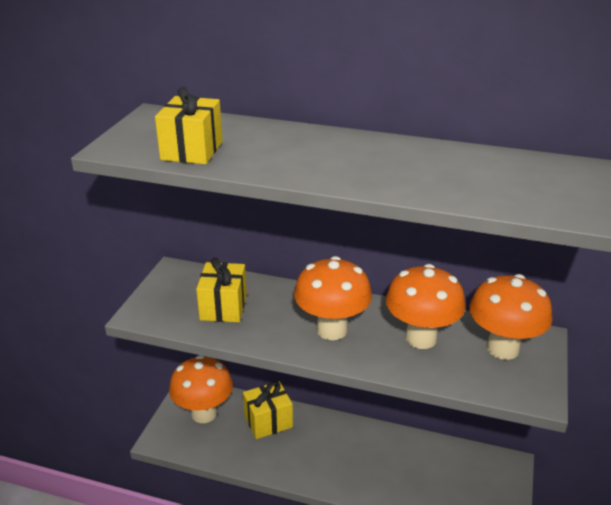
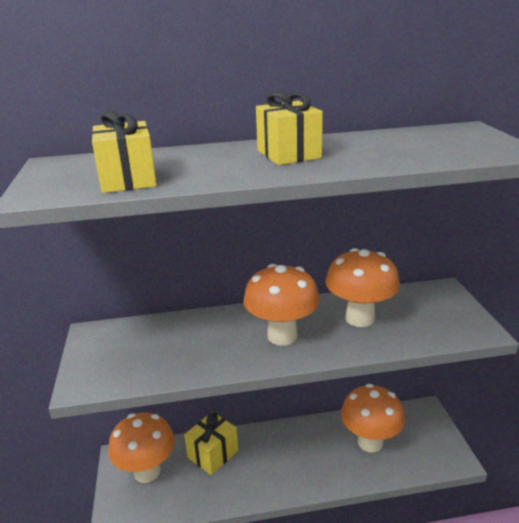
camera: 25 degrees left, 5 degrees down
(223, 307) = (166, 349): yellow gift -> yellow gift (288, 154)
(502, 349) = (426, 306): orange mushroom -> orange mushroom (370, 442)

